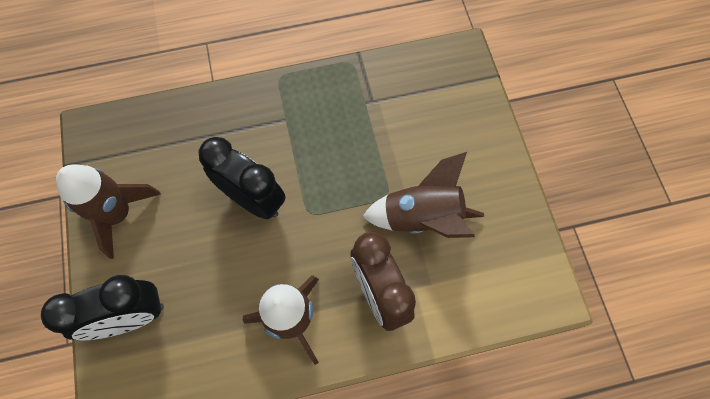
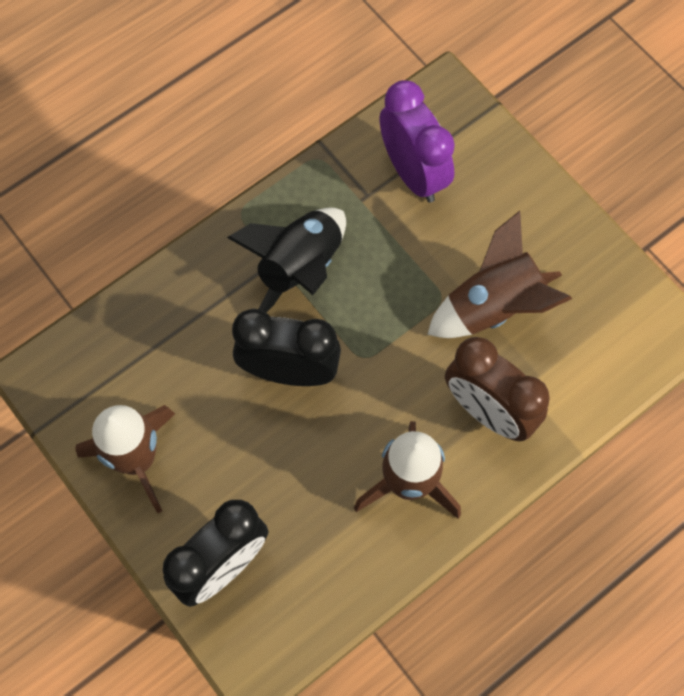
camera: 25 degrees left, 0 degrees up
(299, 131) = (300, 268): none -> black rocket
(412, 99) = (413, 173): none -> purple clock

